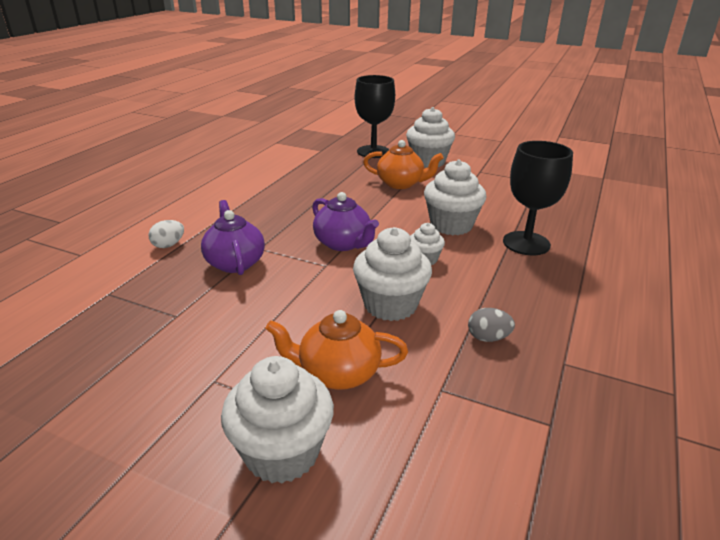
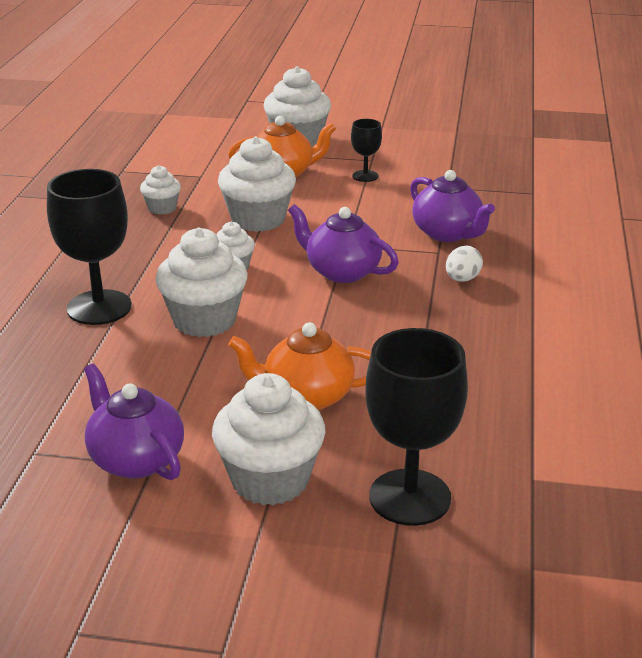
camera: 165 degrees right, 0 degrees up
(168, 245) = (545, 240): white egg -> white egg (462, 279)
(245, 350) = (365, 176): none -> black goblet
(488, 173) = (136, 459): none -> purple teapot
(488, 338) = (162, 208): grey egg -> white cupcake

